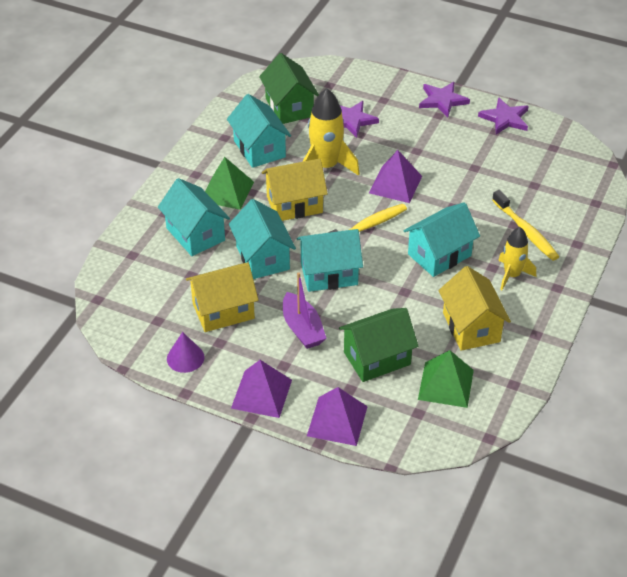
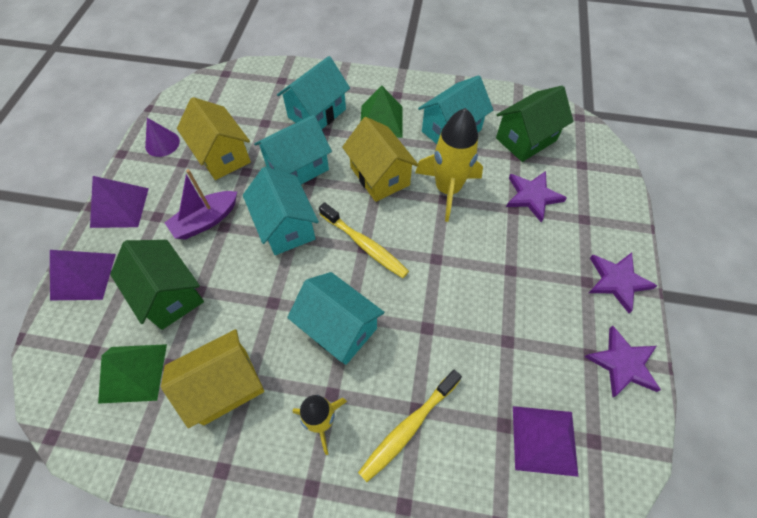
camera: 75 degrees right, 15 degrees up
(395, 184) = (443, 259): purple pyramid -> purple pyramid (544, 440)

